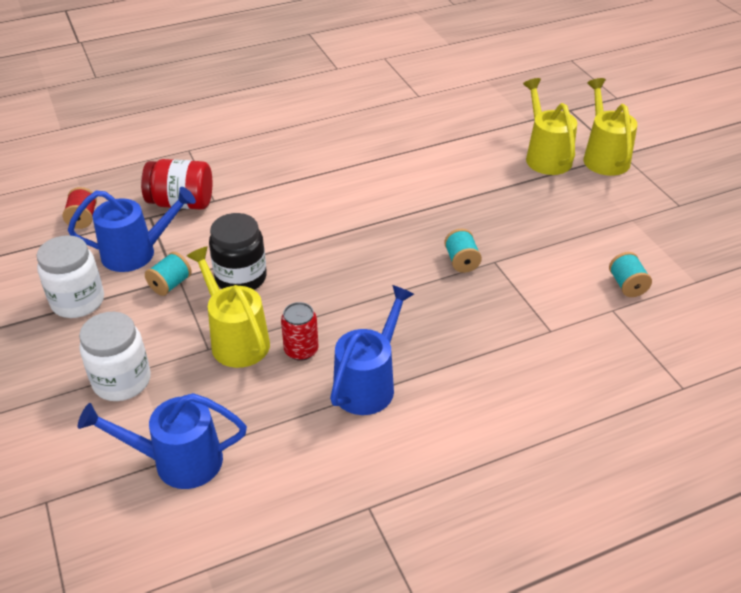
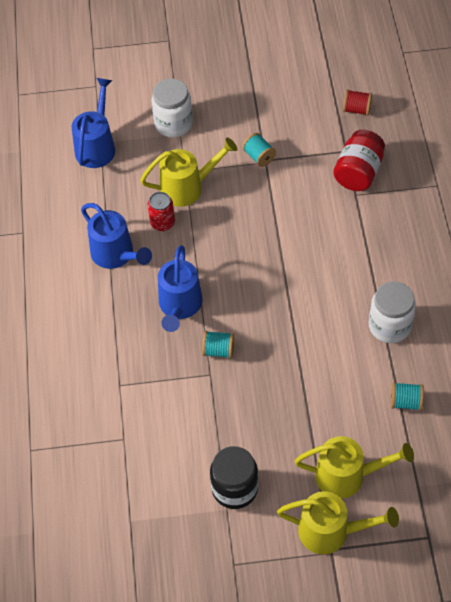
camera: 110 degrees right, 15 degrees up
(78, 301) = (259, 104): white jar -> white jar (389, 326)
(137, 253) = (303, 140): blue watering can -> blue watering can (179, 307)
(241, 278) = (251, 199): black jar -> black jar (235, 488)
(627, 285) = (146, 463): turquoise spool -> turquoise spool (405, 402)

